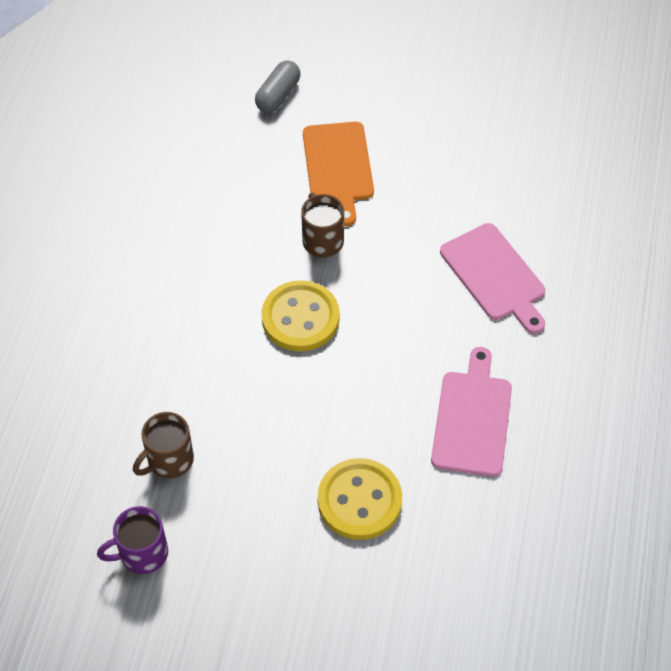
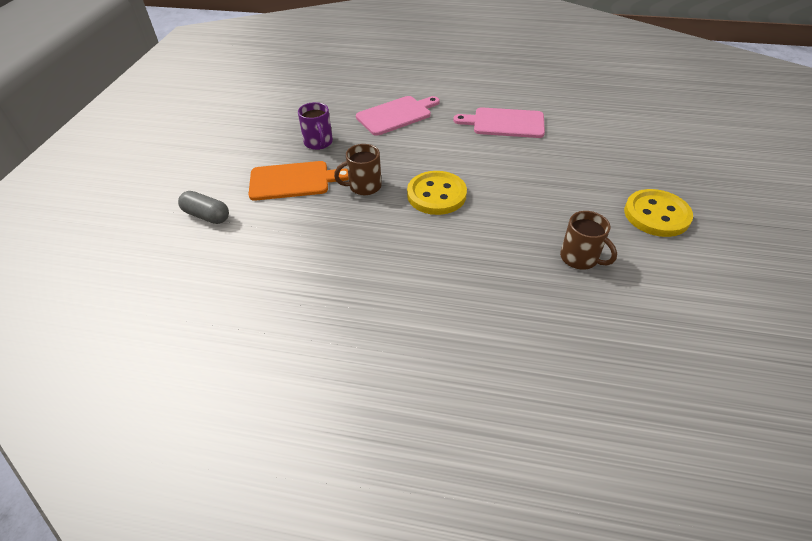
camera: 90 degrees left, 10 degrees down
(142, 553) = (667, 267): purple mug -> purple mug (318, 143)
(359, 500) = (578, 164): yellow button -> yellow button (656, 215)

